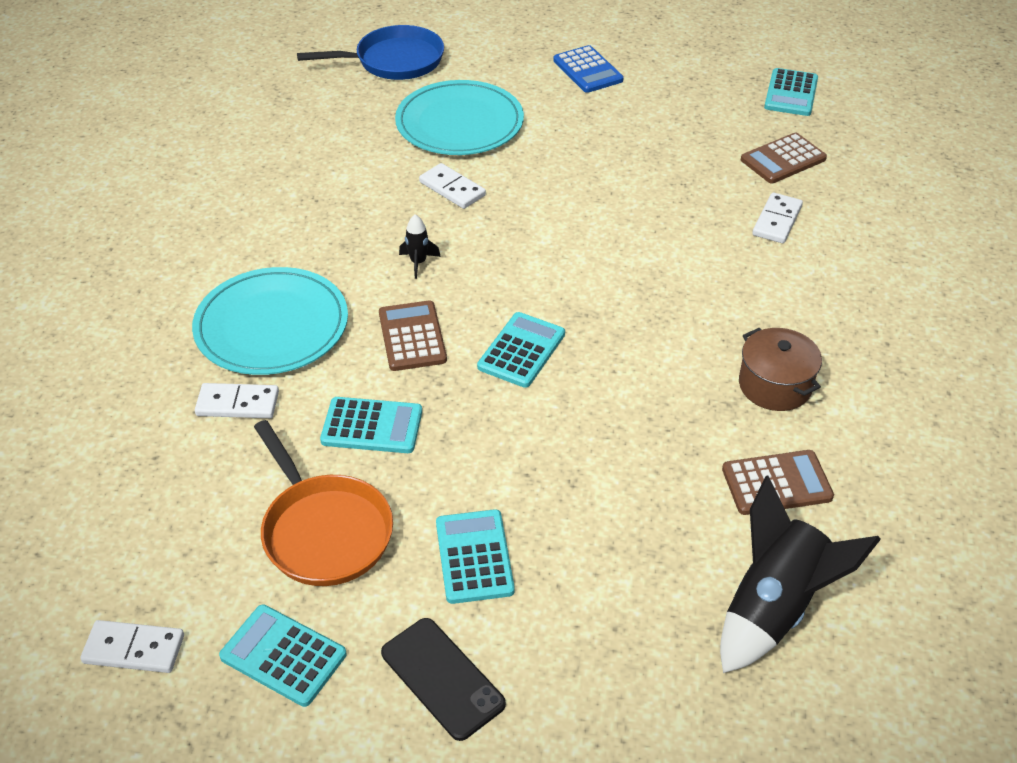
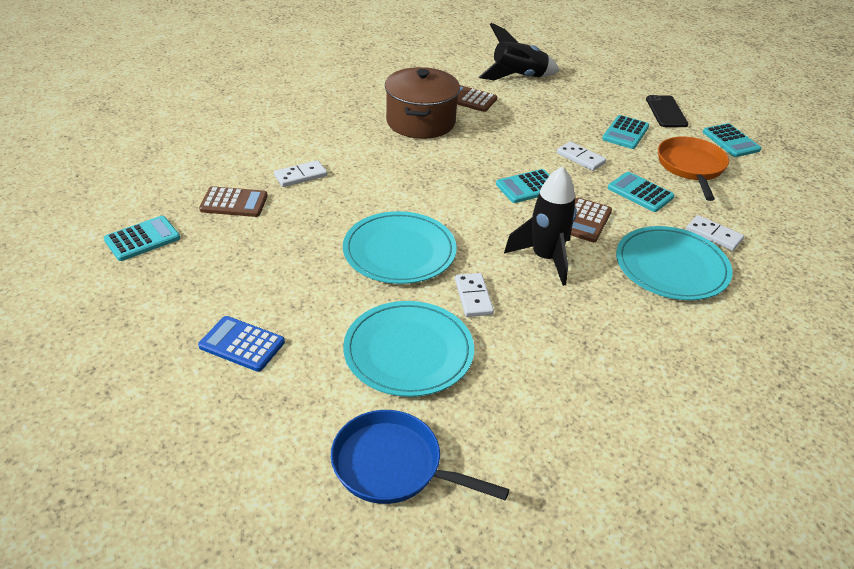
camera: 145 degrees left, 5 degrees down
(134, 649) = (800, 168): white domino -> white domino (580, 158)
(418, 263) = (545, 258): black rocket -> black rocket, size x2.27
(568, 195) = (399, 251): none -> turquoise plate
(588, 70) = (242, 344): blue calculator -> blue calculator turned 75 degrees counterclockwise
(775, 385) = (420, 122): brown pot -> brown pot, size x1.67

